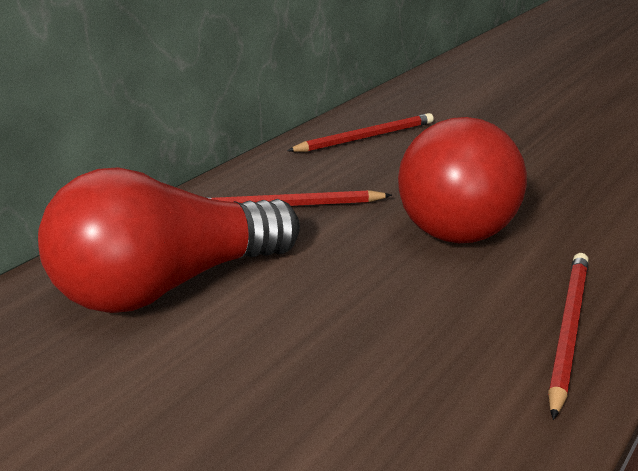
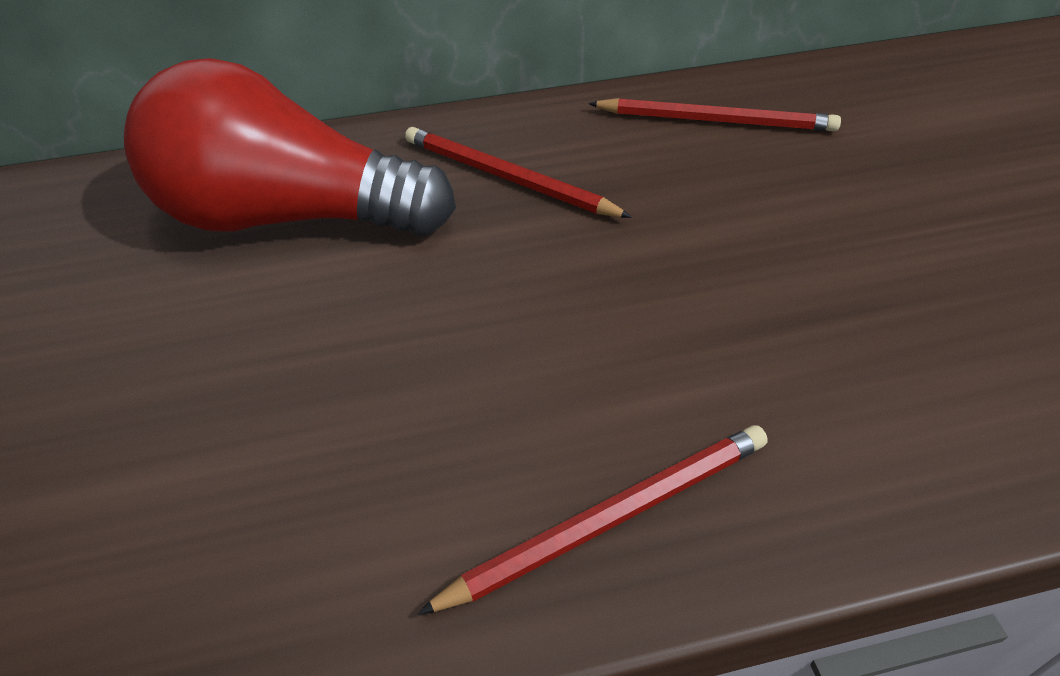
camera: 40 degrees right, 15 degrees up
(451, 213) = (682, 278): red light bulb -> none

